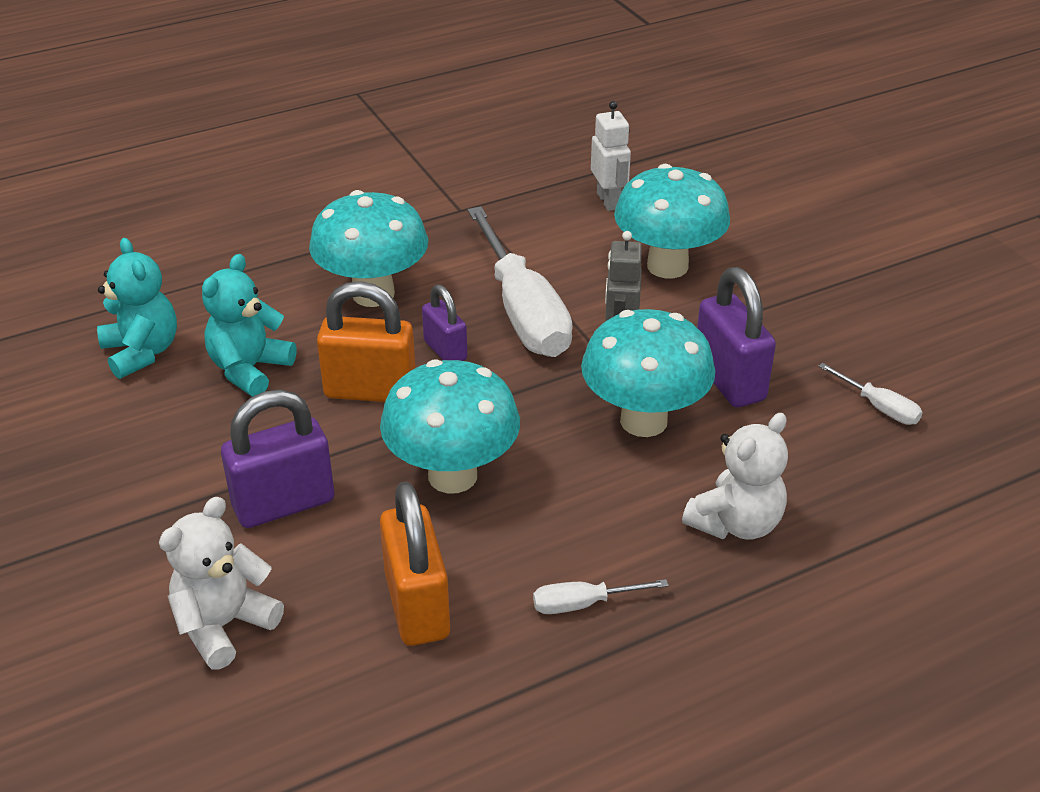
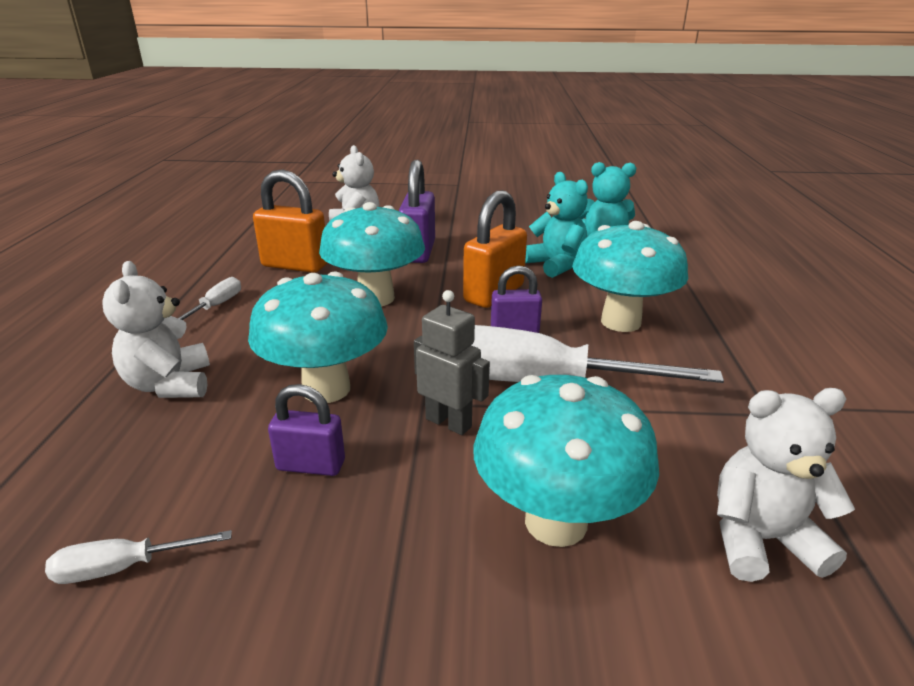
camera: 120 degrees right, 10 degrees down
(608, 201) = (760, 540): white robot -> white teddy bear
(729, 380) = (311, 465): purple padlock -> purple padlock, size x0.61

